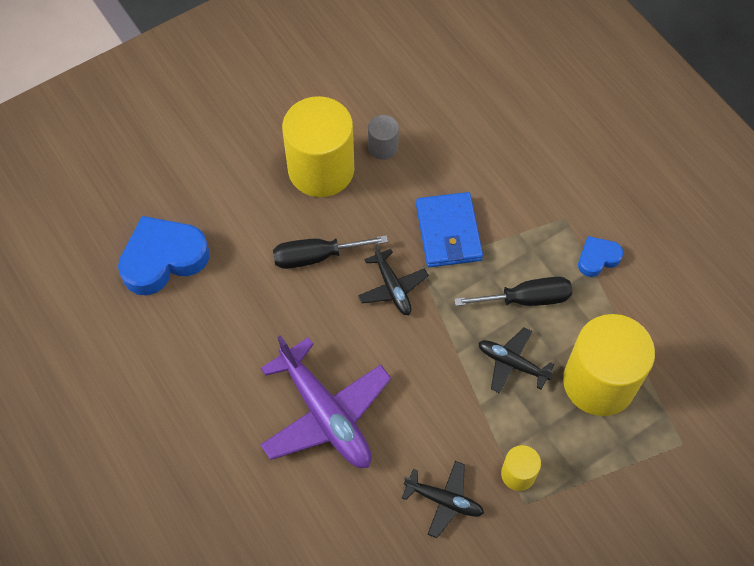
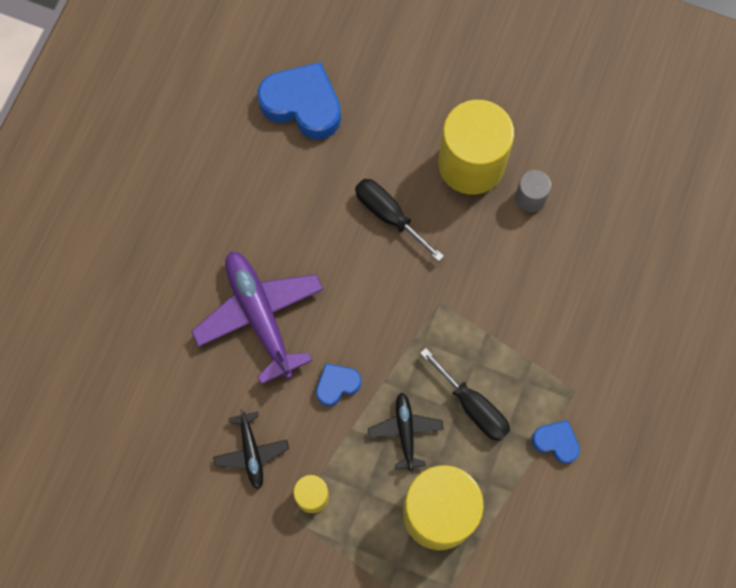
camera: 55 degrees right, 10 degrees up
(325, 414) = (260, 316): purple plane -> purple plane turned 135 degrees clockwise
(392, 288) = (404, 293): black plane -> none
(433, 391) = (337, 385): none -> blue heart
(448, 232) = (489, 303): blue wallet -> none

